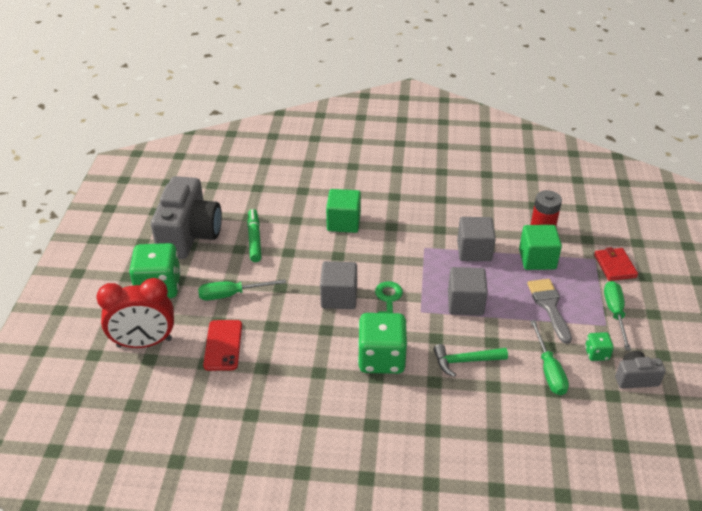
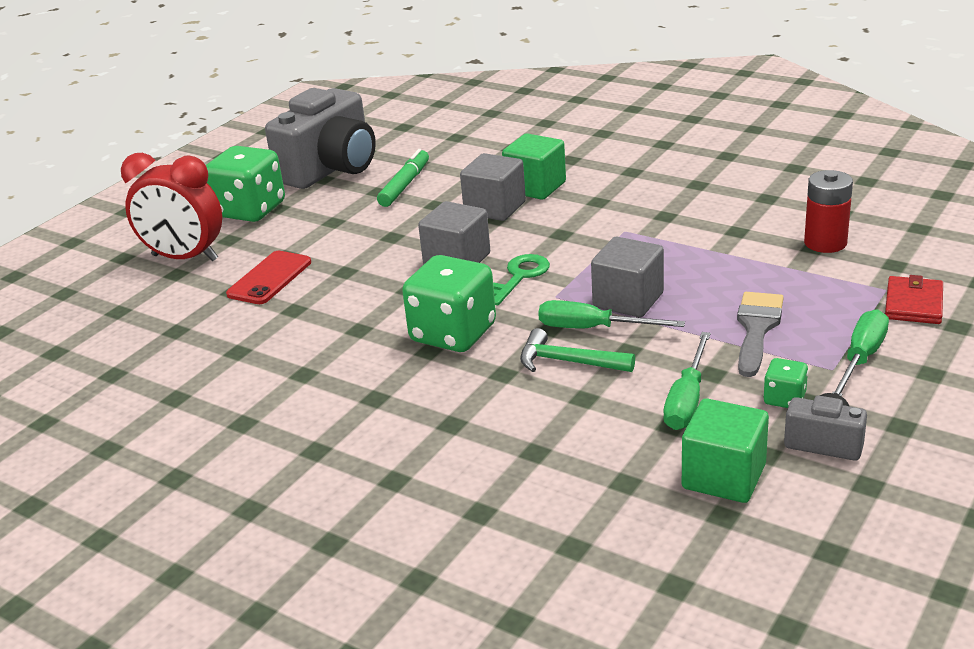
camera: 30 degrees right, 10 degrees down
(232, 294) = (326, 233): green screwdriver -> green screwdriver (593, 328)
(474, 251) = (695, 247): grey cube -> grey cube (495, 208)
(537, 259) = (787, 273): green cube -> green cube (723, 477)

